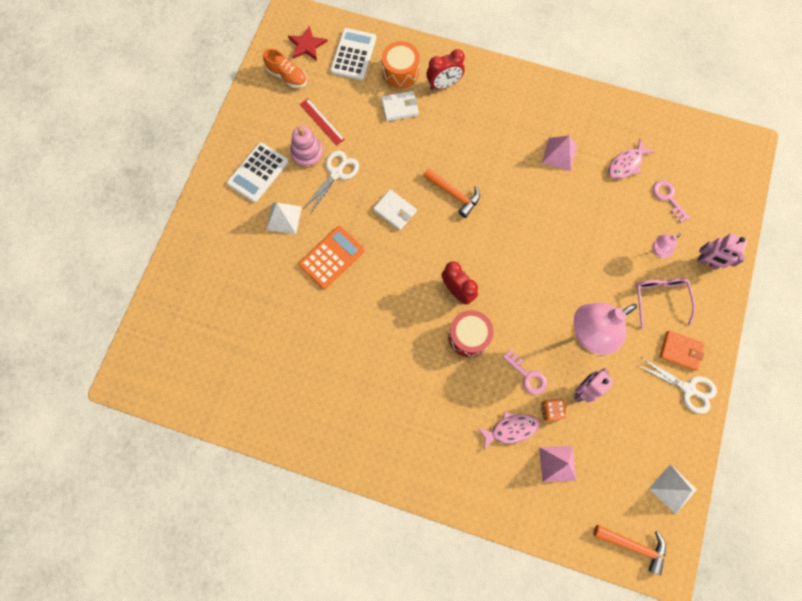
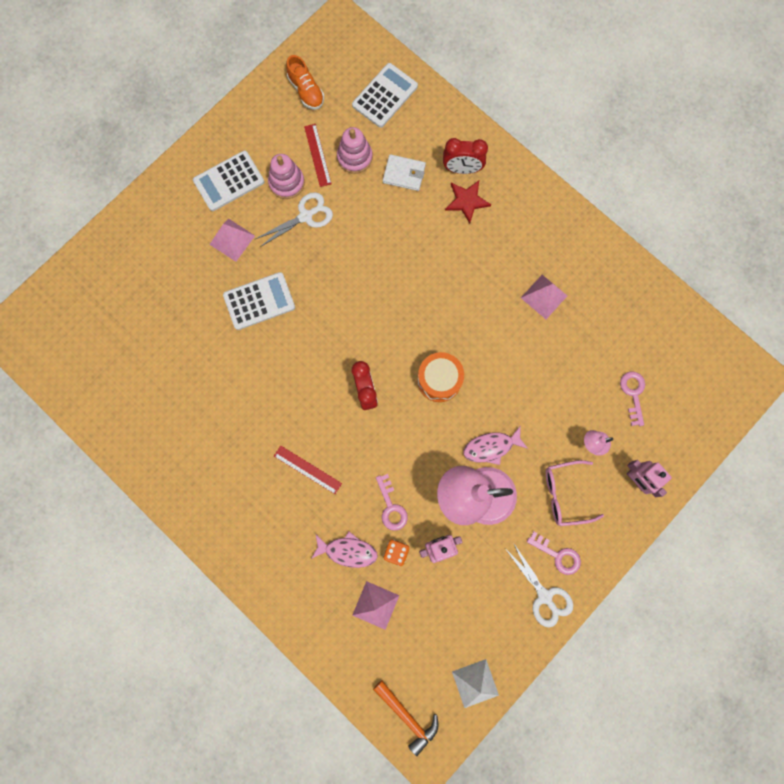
camera: 25 degrees right, 5 degrees up
(284, 218) = (232, 240): white pyramid -> pink pyramid
(307, 45) = (342, 65): red star -> red star (466, 201)
(332, 257) = (259, 301): orange calculator -> white calculator
(353, 111) = (354, 157): none -> pink stacking toy
(395, 211) = (344, 281): white wallet -> none
(400, 72) = (424, 136): orange drum -> orange drum (439, 380)
(442, 377) = (307, 469): none -> red ruler
(454, 194) = (413, 291): orange hammer -> none
(468, 336) = (353, 442): red drum -> none
(626, 164) = (609, 338): pink fish -> pink fish (491, 447)
(660, 299) = (566, 494): pink glasses -> pink glasses turned 120 degrees counterclockwise
(680, 351) = (558, 555): orange wallet -> pink key

